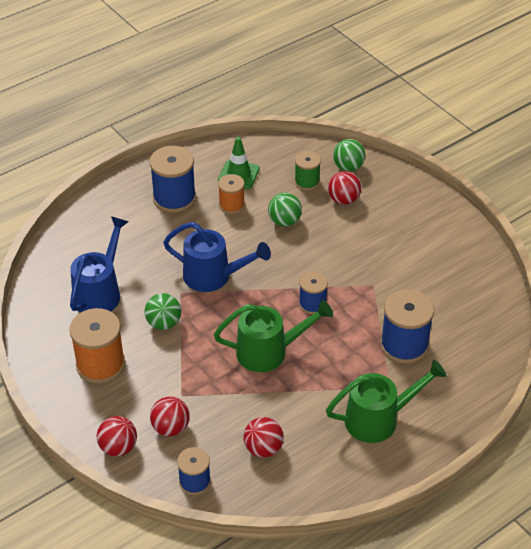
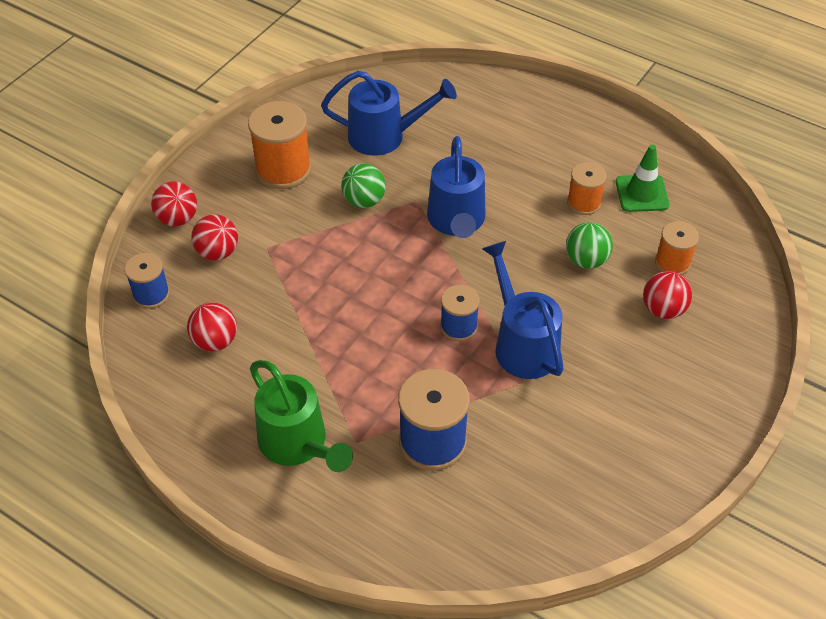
camera: 70 degrees right, 5 degrees up
(174, 198) = (564, 149): blue spool -> none
(270, 352) = (362, 306): green watering can -> none
(307, 182) = (672, 262): green spool -> orange spool
(341, 276) = (522, 343): none -> blue watering can
(348, 167) = (730, 298): green ball -> none

